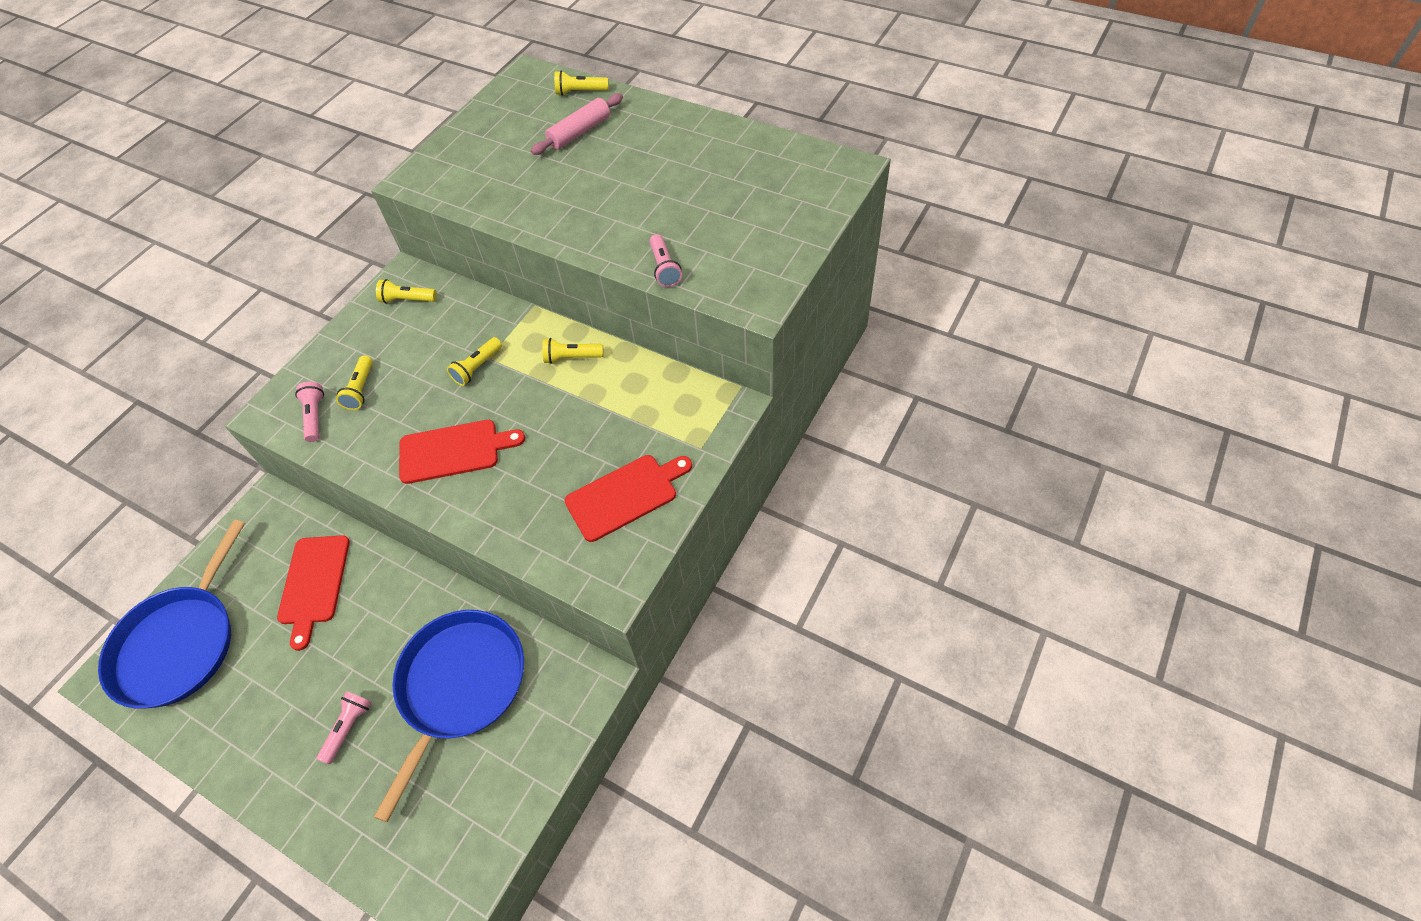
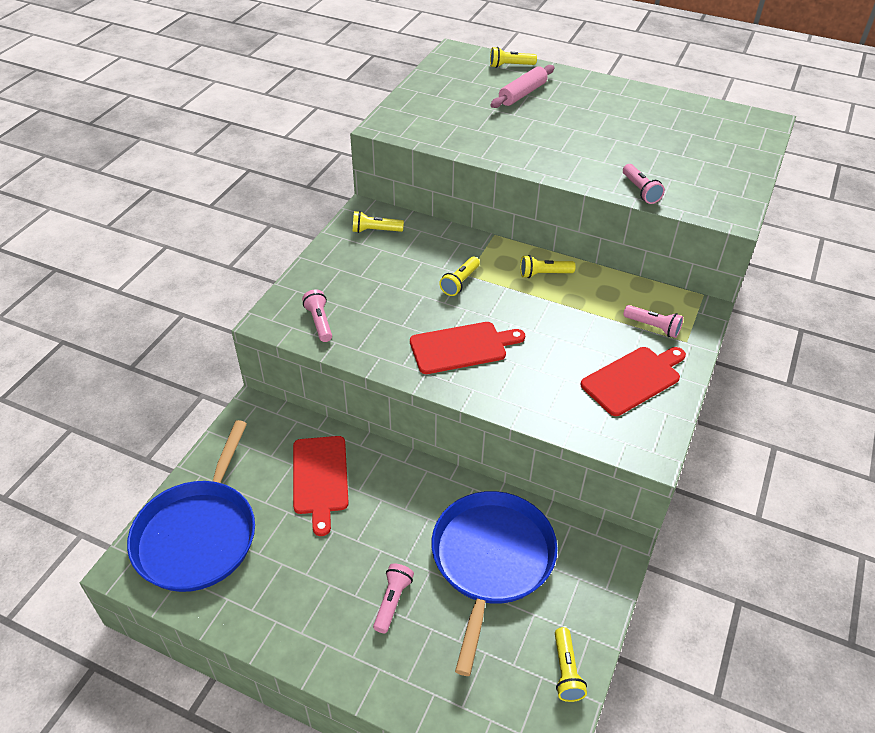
camera: 10 degrees left, 10 degrees down
(361, 389) = (356, 300): yellow flashlight -> yellow flashlight (566, 671)
(669, 428) = (653, 327): none -> pink flashlight

